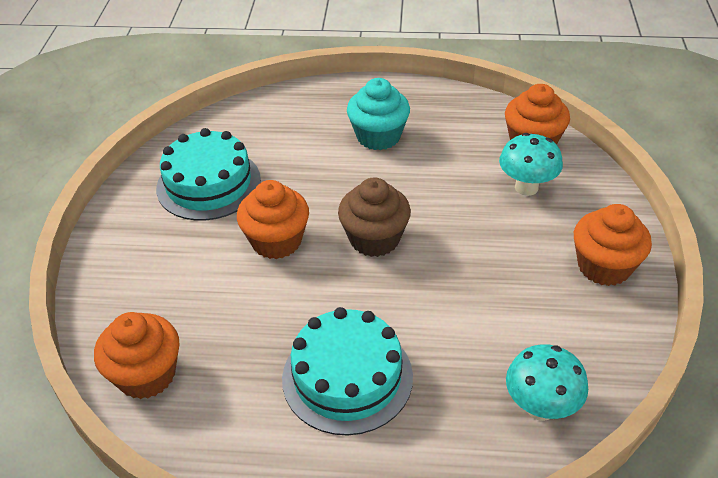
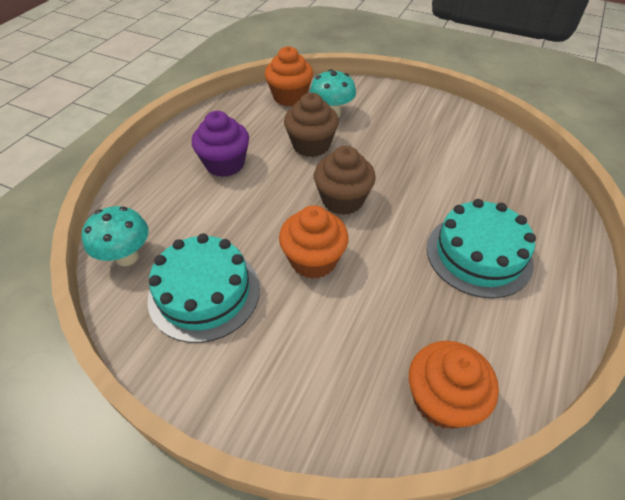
camera: 70 degrees left, 5 degrees up
(378, 136) = (225, 164): turquoise cupcake -> purple cupcake
(452, 188) = (311, 145): none -> brown cupcake
(540, 407) = (523, 170): turquoise mushroom -> turquoise mushroom (127, 257)
(604, 266) = (418, 109): orange cupcake -> none

